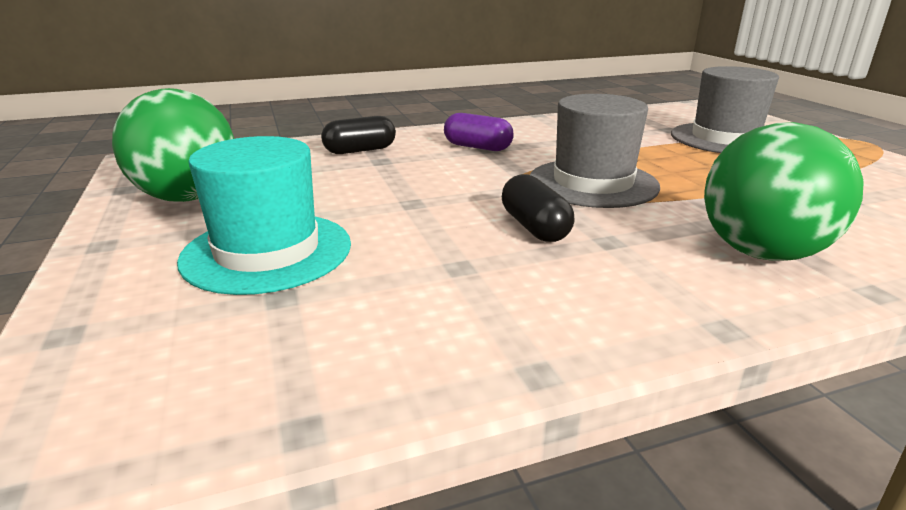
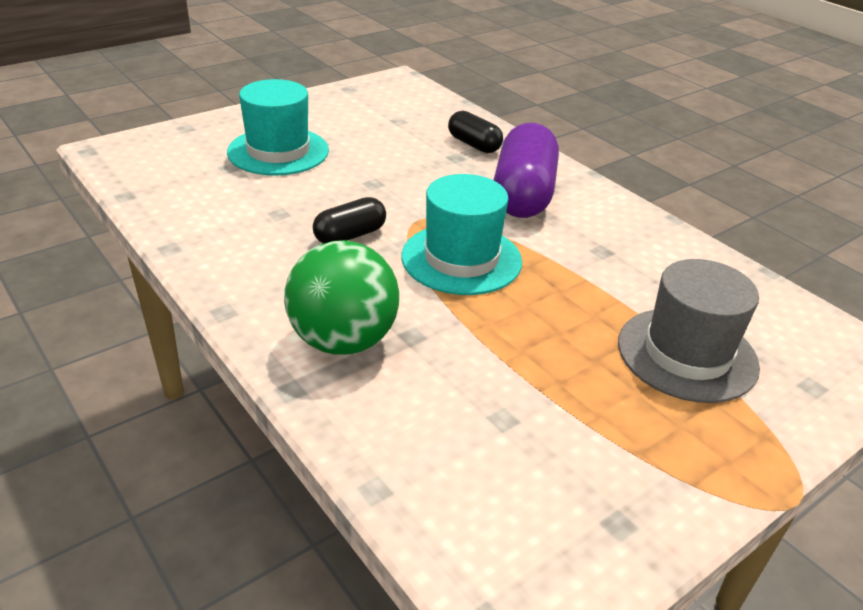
camera: 70 degrees right, 10 degrees up
(188, 197) = (344, 109): green ball -> none
(477, 147) = (523, 194): purple capsule -> purple capsule, size x1.84
(592, 183) = (461, 259): grey hat -> turquoise hat

